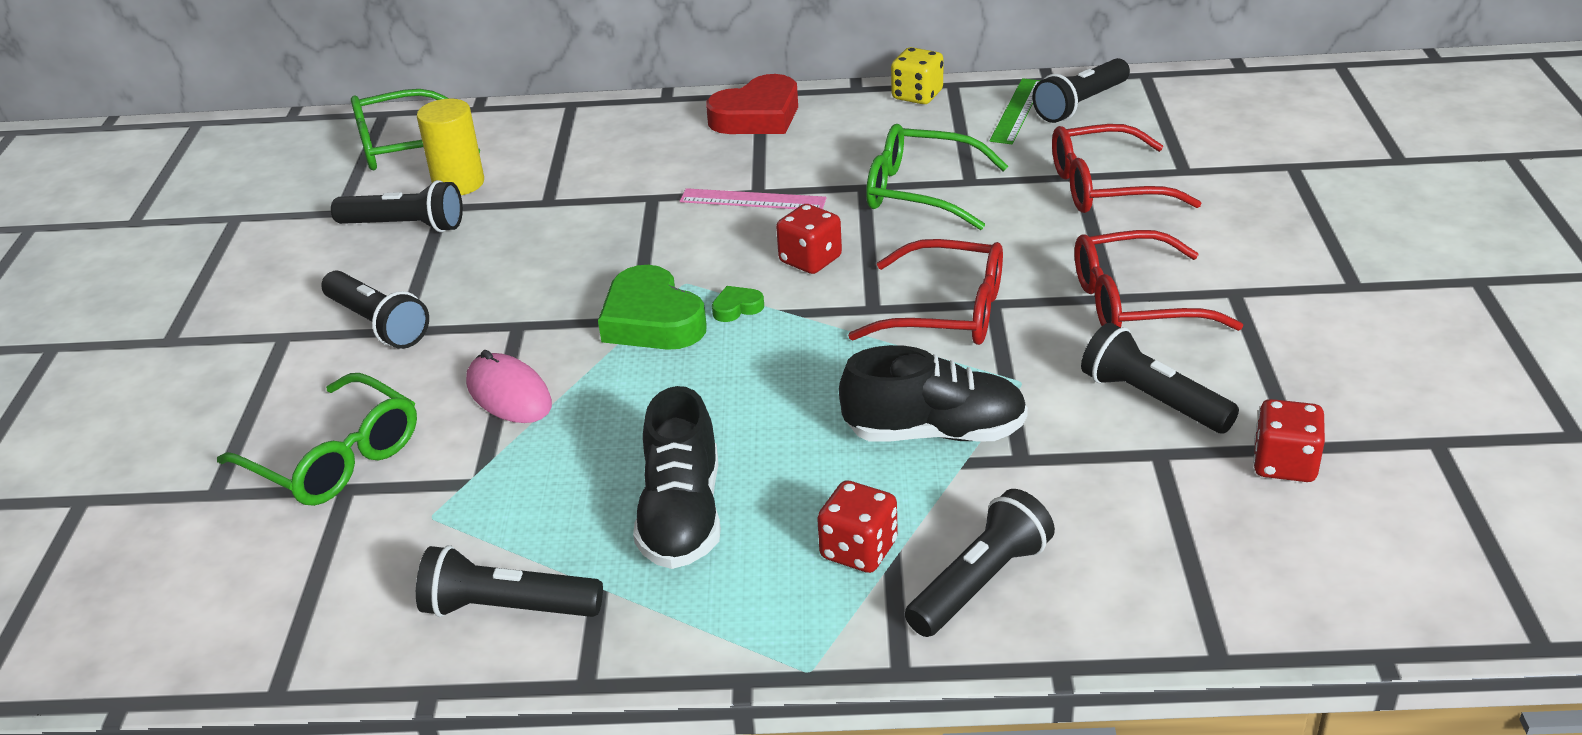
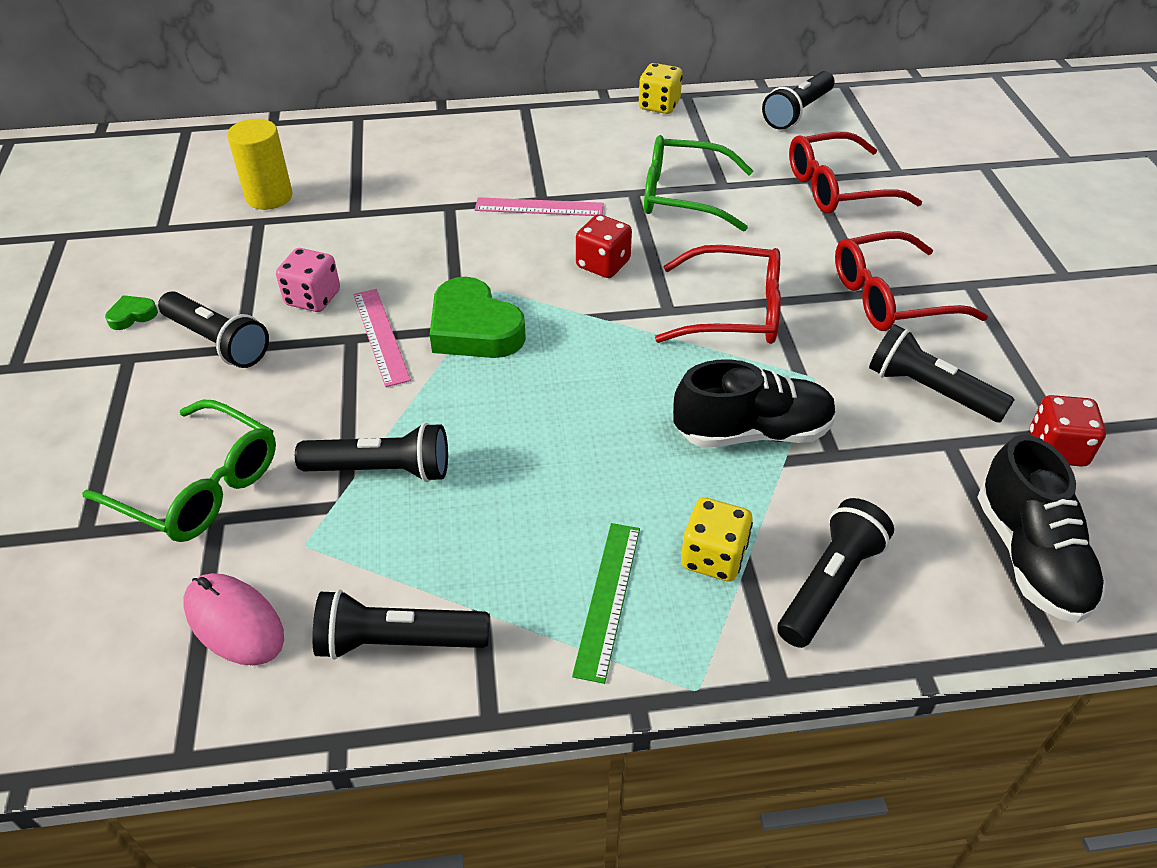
camera: 10 degrees left, 10 degrees up
(403, 146) = (210, 160): green glasses -> none
(405, 226) = (226, 240): black flashlight -> black flashlight (382, 470)
(485, 285) = (313, 298): none -> pink dice
(509, 394) = (356, 410): pink mouse -> pink mouse (234, 622)
(550, 324) = (381, 336): none -> pink ruler
(682, 516) = (544, 530): black shoe -> black shoe (1029, 556)
(737, 308) = (548, 314): green heart -> green heart (132, 315)
(757, 116) = (526, 127): red heart -> none
(858, 550) = (713, 557): red dice -> yellow dice
(1017, 111) = (746, 119): green ruler -> green ruler (607, 599)

